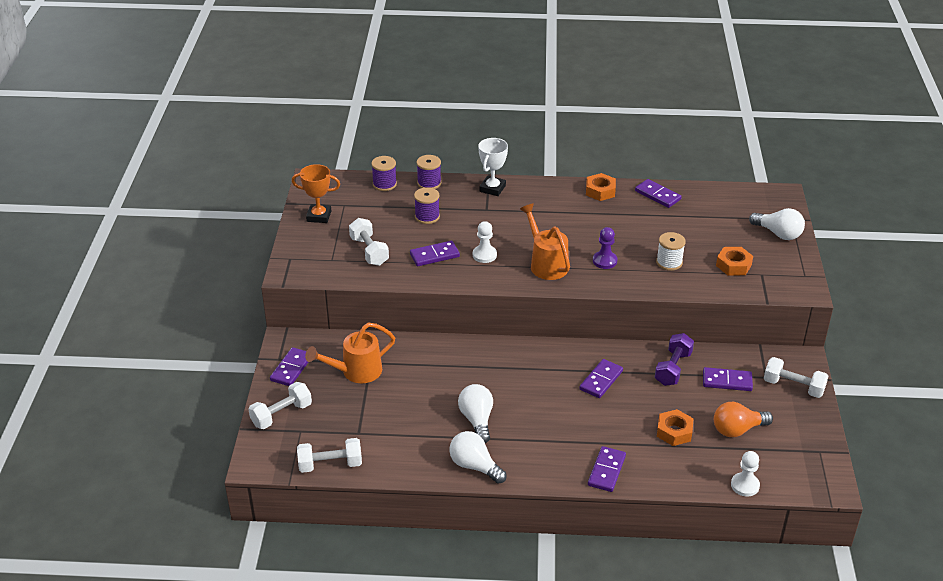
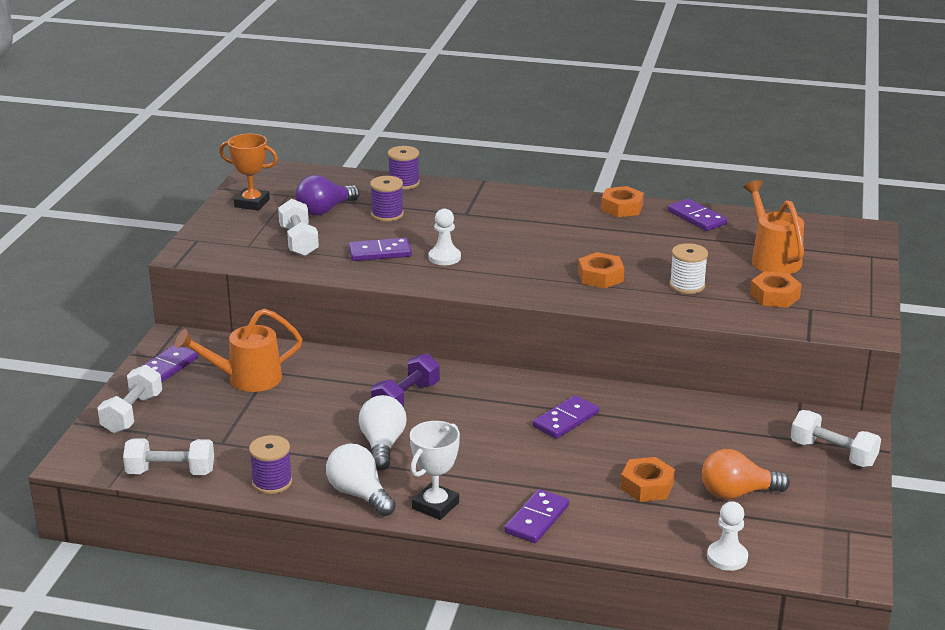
camera: 10 degrees right, 10 degrees down
(281, 415) = (132, 413): white dumbbell -> white dumbbell turned 45 degrees counterclockwise
(378, 217) = (325, 210): none -> purple light bulb
(384, 184) = (347, 180): purple spool -> purple spool (272, 482)
(492, 188) = (482, 194): white trophy -> white trophy (435, 506)
(546, 264) = (521, 273): orange watering can -> orange watering can (772, 258)
(604, 261) = (600, 277): purple pawn -> orange nut
(673, 368) = (669, 417): purple dumbbell -> purple dumbbell (406, 399)
(727, 381) = (740, 438): purple domino -> none
(778, 234) = (848, 269): white light bulb -> none

